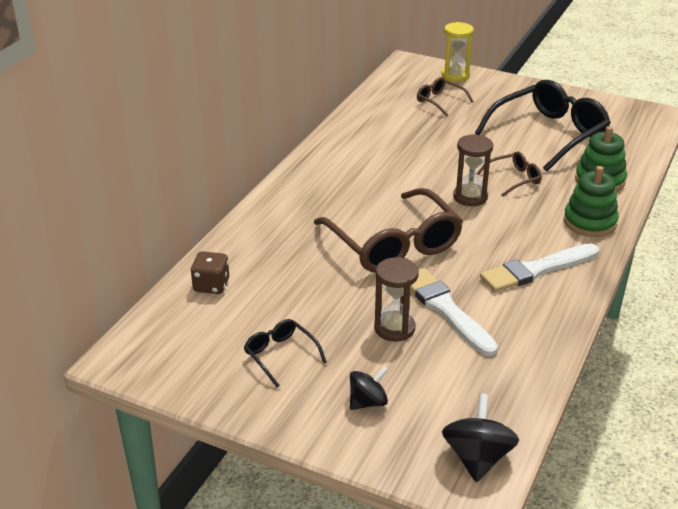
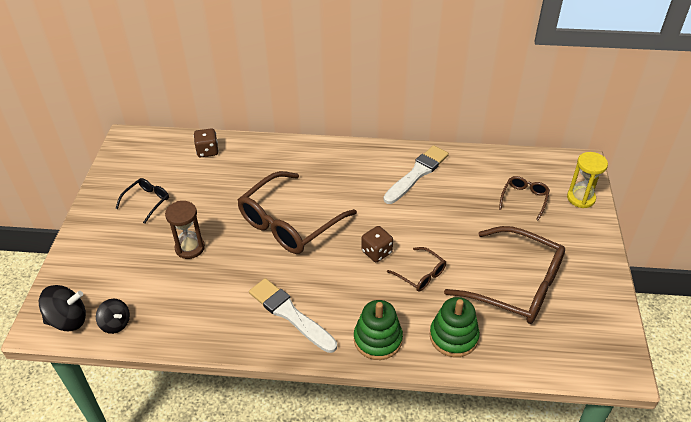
camera: 70 degrees right, 10 degrees up
(368, 402) = (111, 253): black spinning top -> black spinning top (116, 324)
(446, 309) = (219, 270): white brush -> white brush (417, 174)
(470, 197) = (376, 252): brown hourglass -> brown dice
(549, 134) = (515, 285): black glasses -> brown glasses

